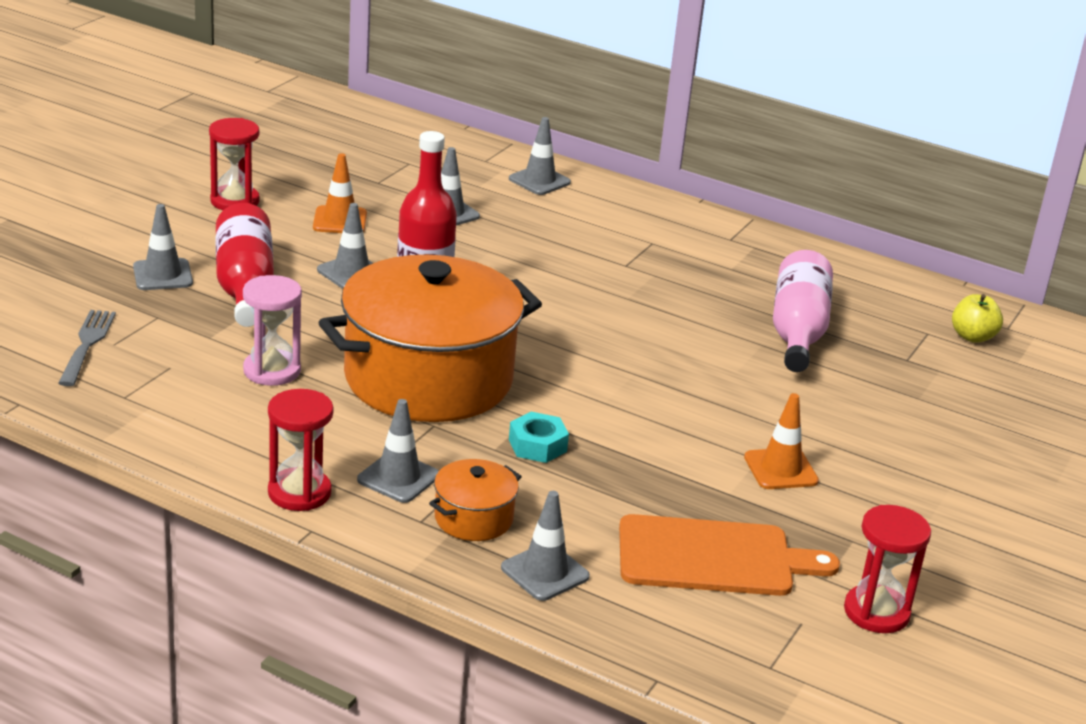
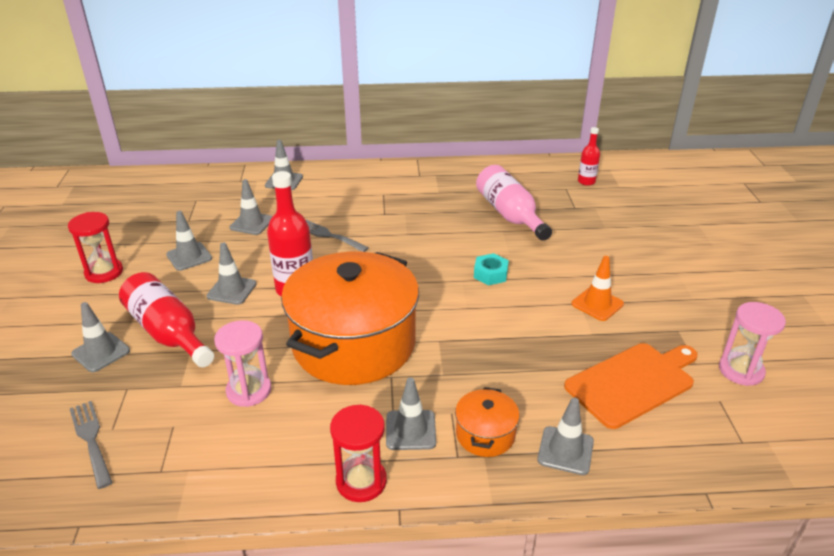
camera: 30 degrees left, 5 degrees up
(340, 221) = (189, 256): orange traffic cone -> grey traffic cone
(526, 262) = (329, 236): none -> grey fork
(537, 445) = (464, 358): turquoise nut -> turquoise nut (490, 274)
(876, 612) = (741, 370): red hourglass -> pink hourglass
(972, 337) = (586, 181): yellow apple -> red bottle

